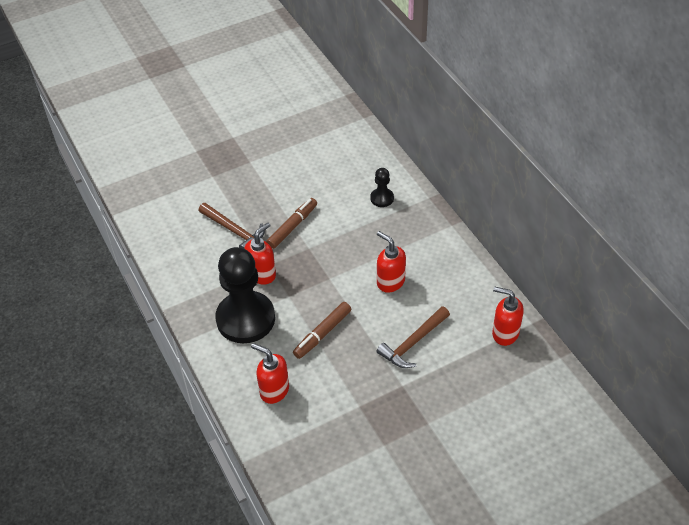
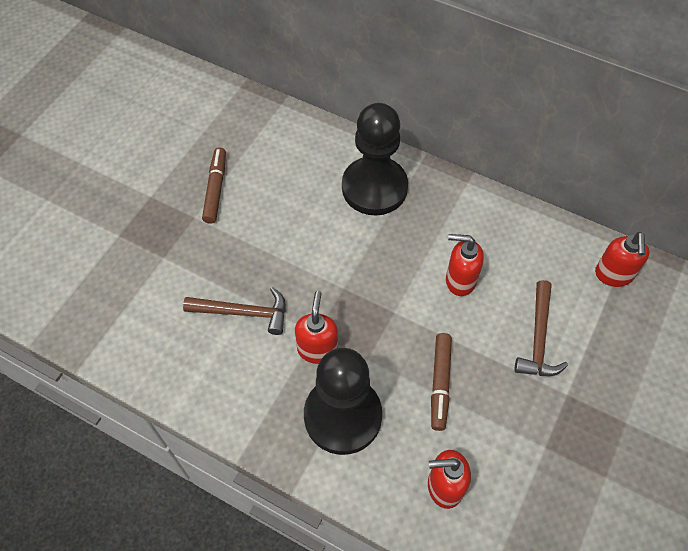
camera: 35 degrees left, 10 degrees up
(292, 227) = (306, 272): brown marker -> brown marker (216, 189)
(382, 198) = (374, 188): black pawn -> black pawn, size x2.27
(505, 333) = (613, 275): red soap dispenser -> red soap dispenser turned 75 degrees counterclockwise

